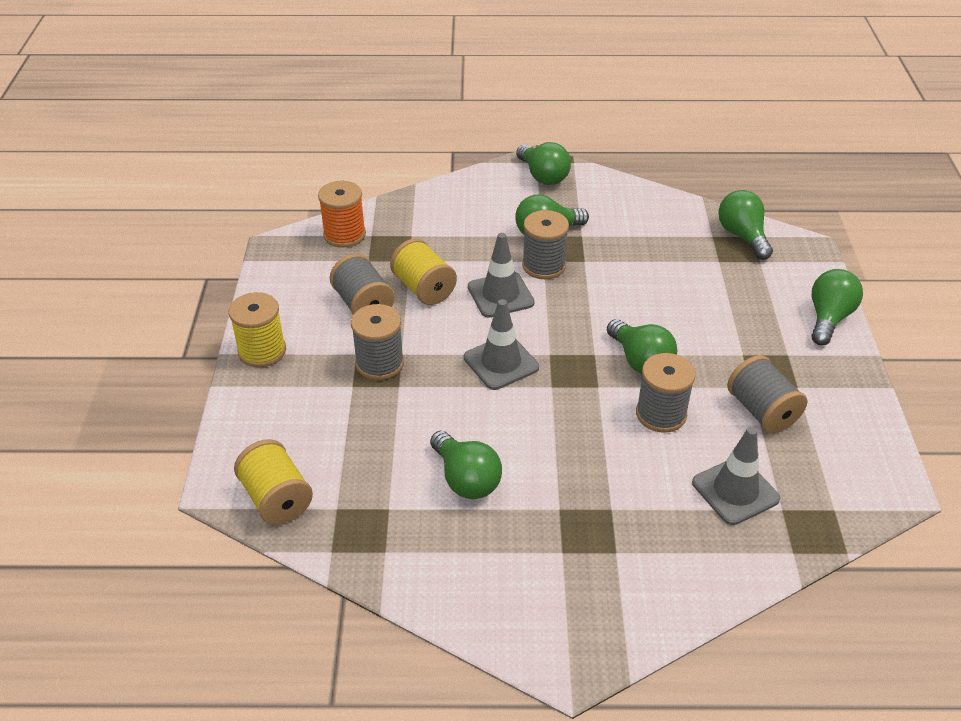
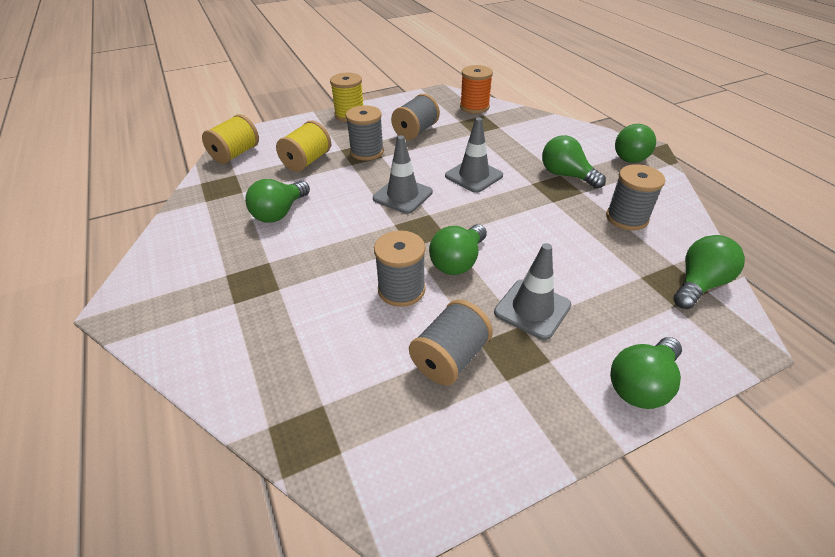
camera: 65 degrees right, 0 degrees up
(424, 288) = (451, 146): yellow spool -> yellow spool (307, 161)
(544, 266) = (526, 185): grey spool -> grey spool (626, 218)
(735, 491) = (331, 362): grey traffic cone -> grey traffic cone (532, 309)
(828, 318) = (641, 384): green light bulb -> green light bulb turned 135 degrees clockwise

